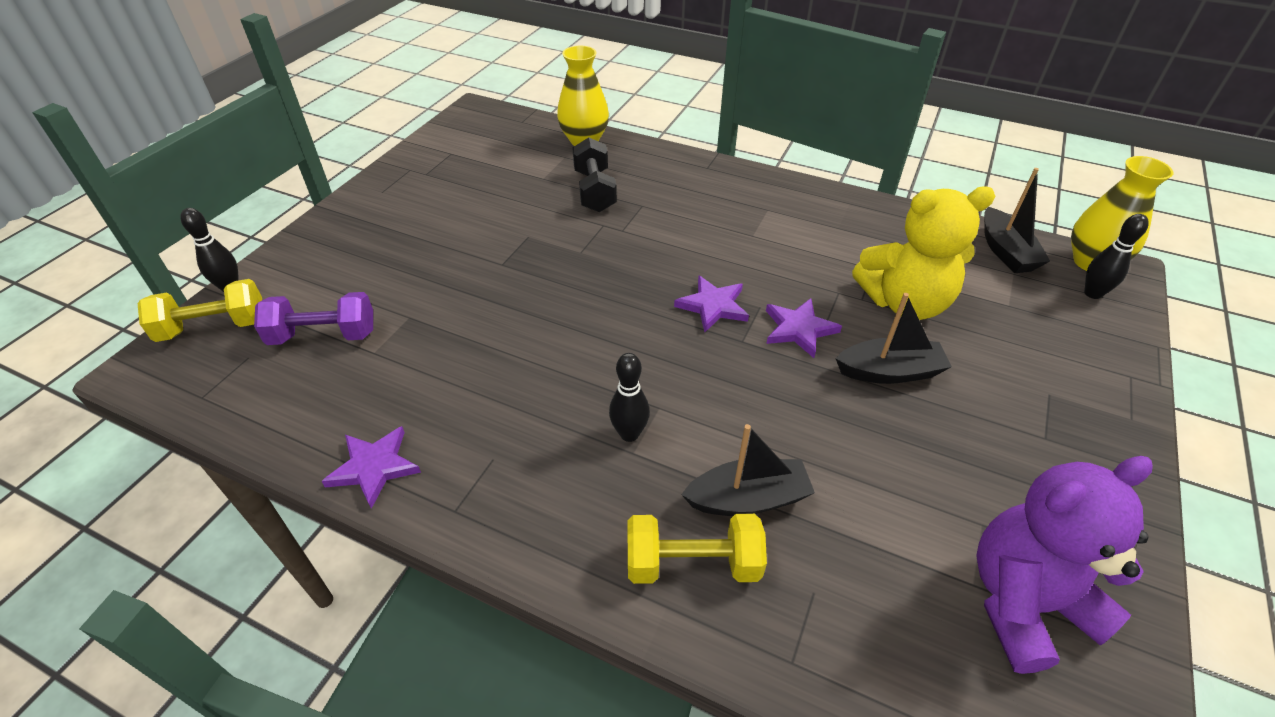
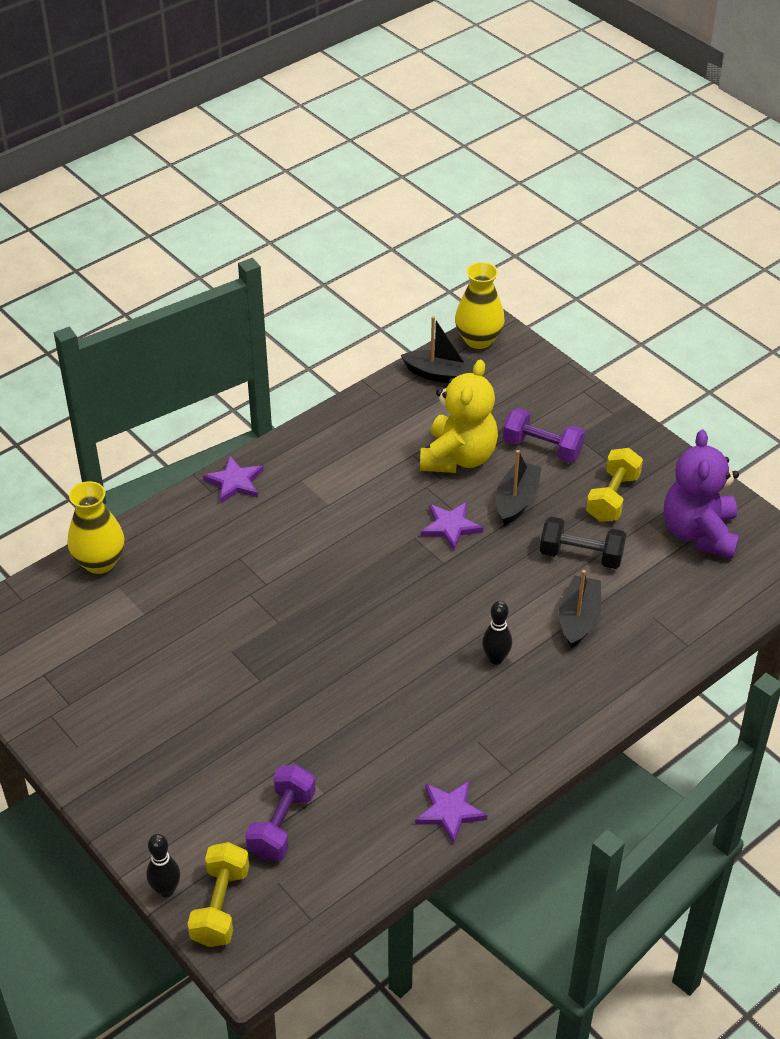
camera: 65 degrees left, 0 degrees up
(594, 191) = (194, 583): black dumbbell -> black dumbbell (581, 555)
(692, 563) = (610, 663): yellow dumbbell -> yellow dumbbell (612, 497)
(713, 306) = (397, 564): purple star -> purple star (235, 482)
(994, 368) = (542, 448): none -> purple dumbbell
(1092, 293) = (507, 360): black bowling pin -> none

